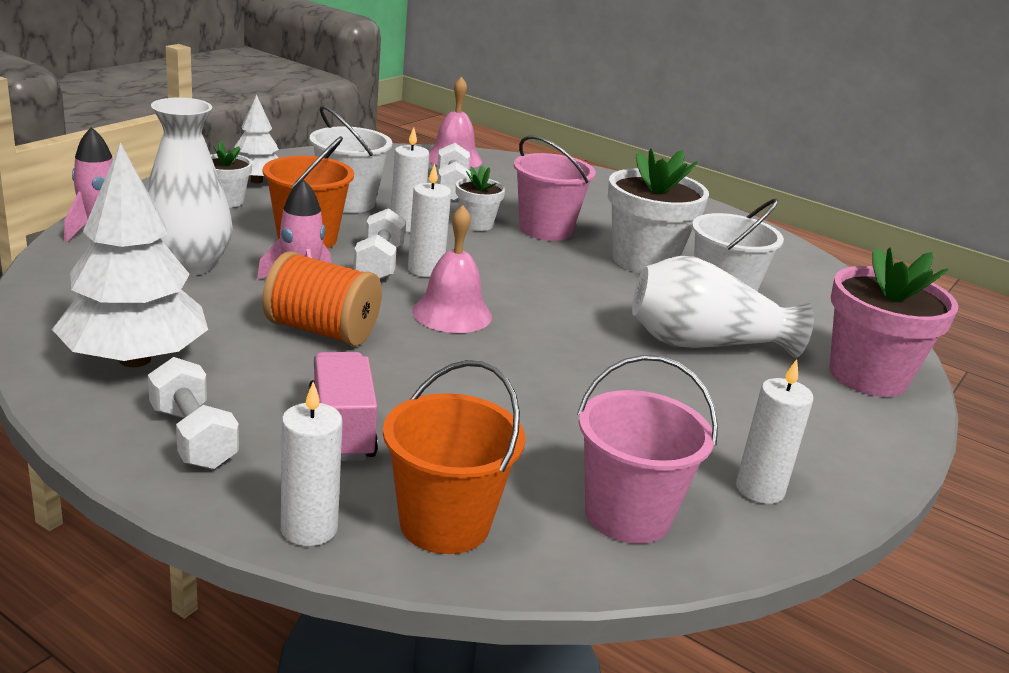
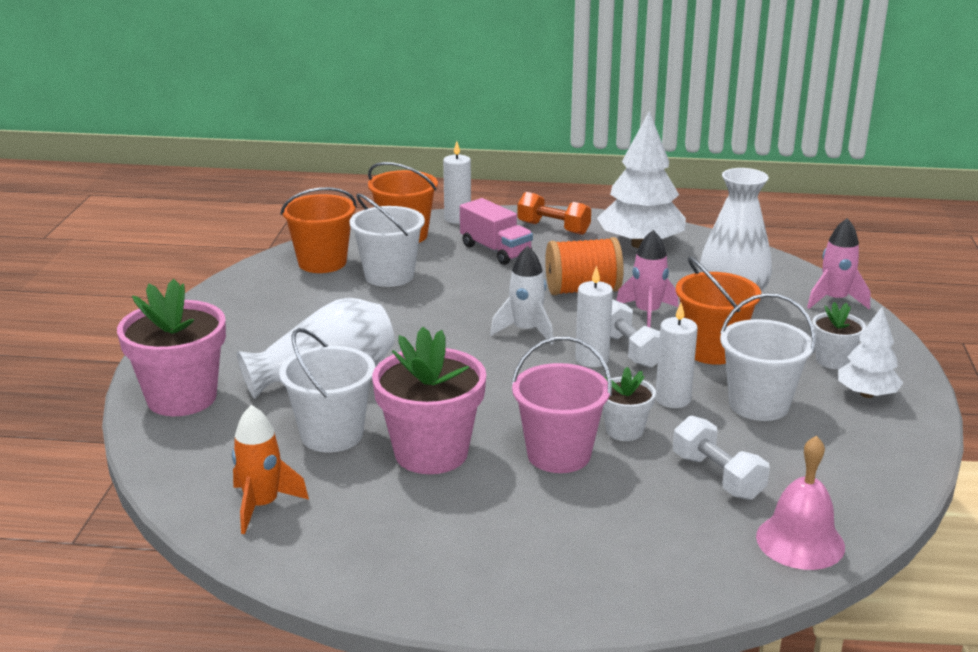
camera: 155 degrees right, 0 degrees up
(193, 437) = (553, 228): white dumbbell -> orange dumbbell
(452, 313) = (526, 331): pink bell -> white rocket
(541, 446) = (389, 276): none -> white bucket
(627, 515) = (322, 262): pink bucket -> orange bucket
(644, 261) = (431, 453): white flower pot -> pink flower pot
(759, 489) = (255, 294): white candle -> none
(796, 275) = (262, 506): none -> orange rocket

